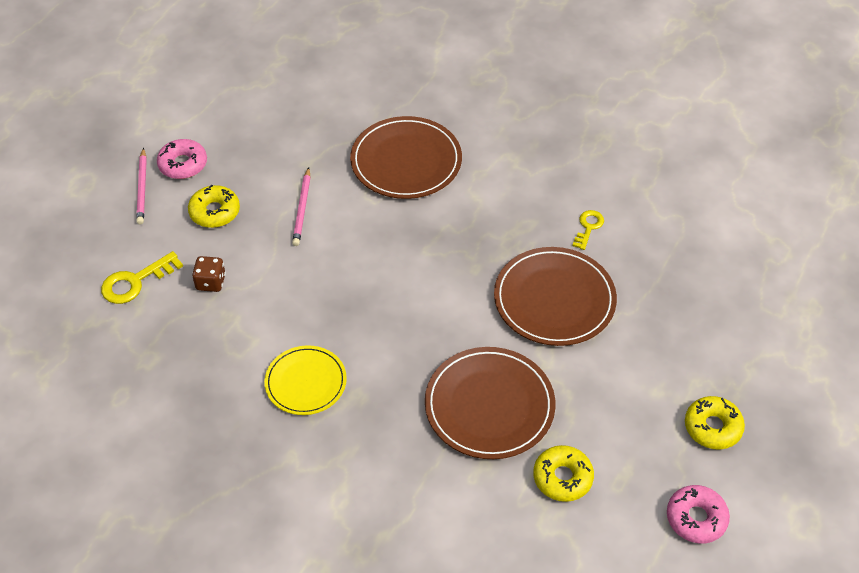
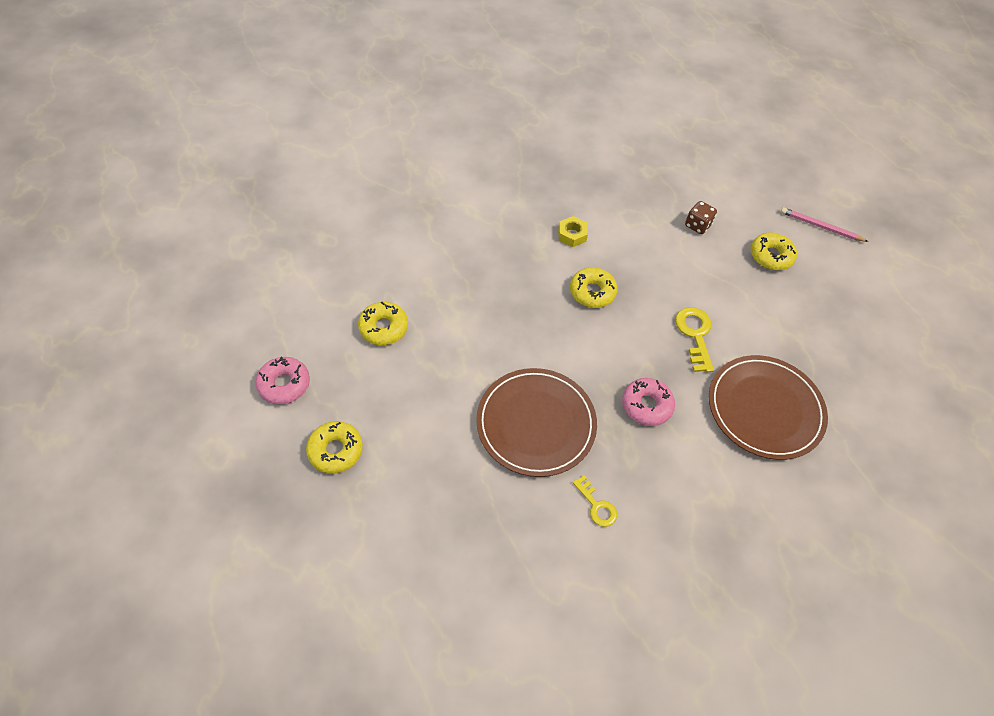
camera: 120 degrees right, 5 degrees up
(135, 282) = (723, 189): yellow key -> yellow key (695, 335)
(183, 164) = (837, 259): pink donut -> pink donut (646, 405)
(302, 209) = (744, 309): pink pencil -> none
(306, 382) = (572, 235): yellow plate -> yellow nut
(373, 328) = (592, 292): none -> yellow donut
(489, 405) = (473, 321): brown plate -> none

